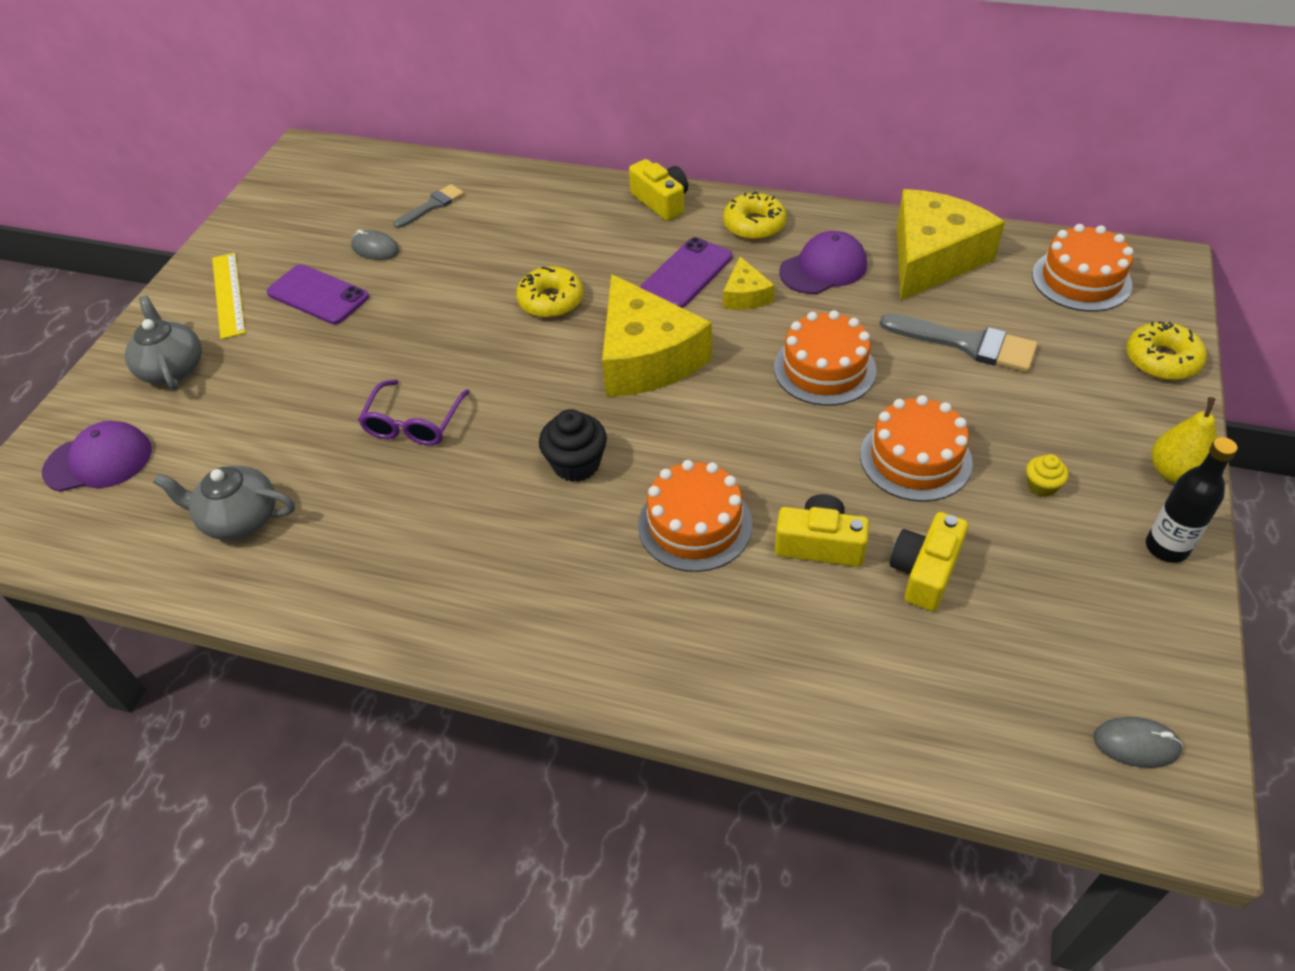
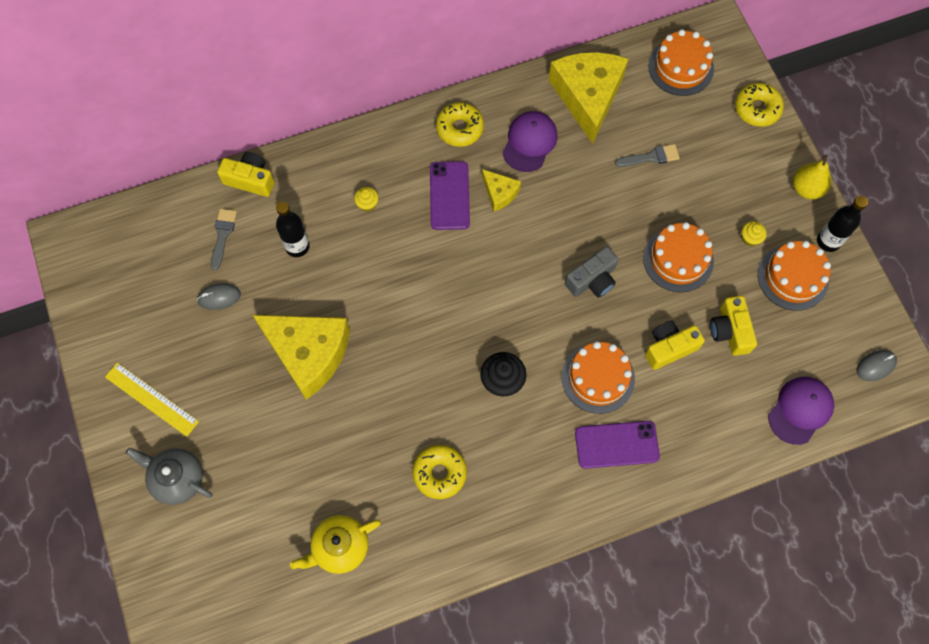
camera: 40 degrees left, 20 degrees up
(99, 461) = (205, 573): purple cap -> purple cap (800, 410)
(239, 518) = (339, 547): grey teapot -> yellow teapot
(318, 295) = (218, 360): purple phone -> purple phone (616, 444)
(414, 424) = (381, 416): purple glasses -> none
(489, 245) = (297, 247): none -> black bottle
(551, 301) = (382, 270): yellow donut -> yellow donut (439, 473)
(593, 243) = (367, 204): none -> yellow cupcake
(646, 358) = (479, 279): yellow cheese -> yellow cheese (308, 353)
(661, 202) = (382, 141): yellow camera -> yellow camera (250, 180)
(781, 424) = (592, 280): none -> grey camera
(824, 369) = (587, 224): orange cake -> orange cake (793, 277)
(967, 344) = (651, 157): grey brush -> grey brush, size x0.62

